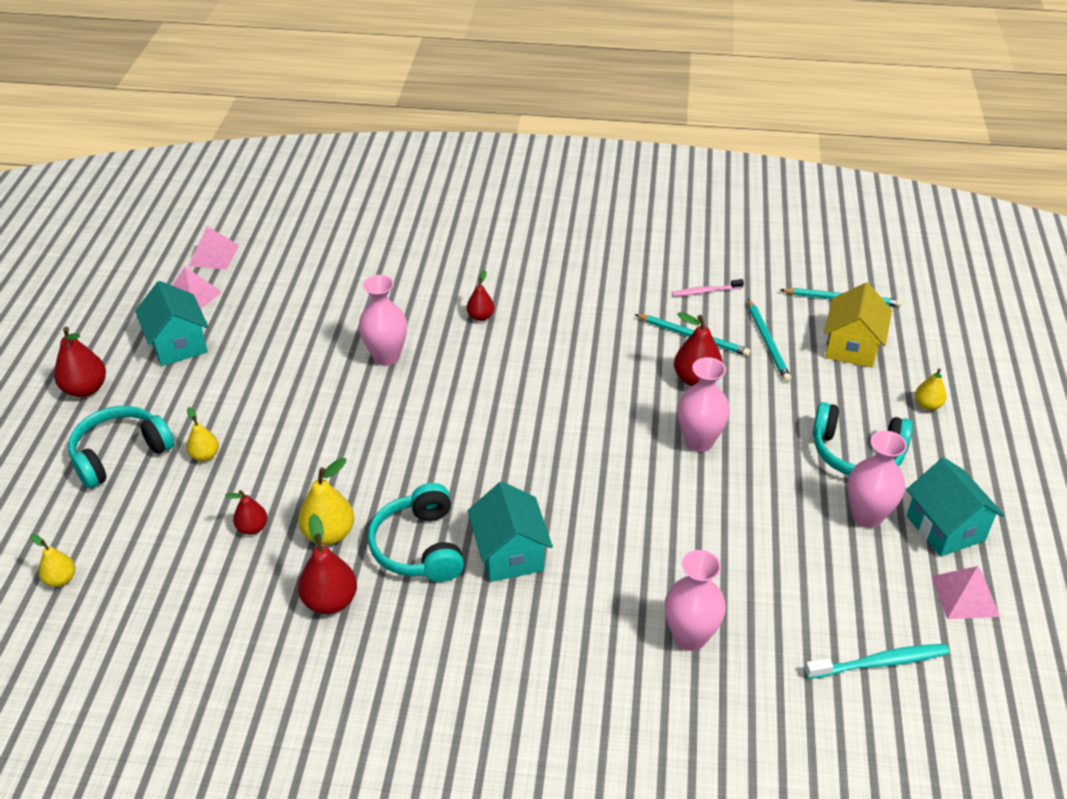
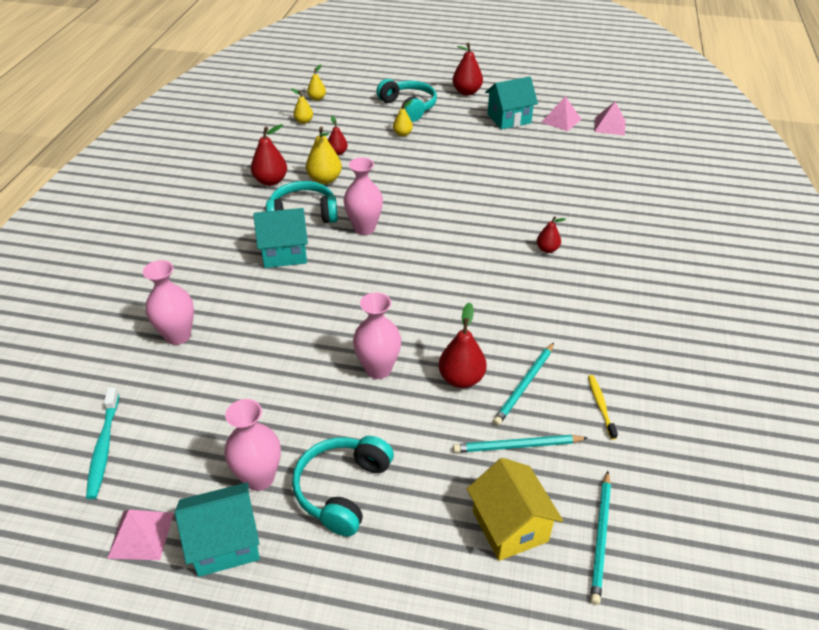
camera: 95 degrees right, 0 degrees up
(386, 357) = (496, 201): pink vase -> pink vase (364, 228)
(705, 291) = (601, 406): pink toothbrush -> yellow toothbrush
(852, 347) = (510, 526): yellow house -> yellow house turned 45 degrees clockwise
(927, 405) = (405, 581): yellow pear -> yellow pear (304, 121)

